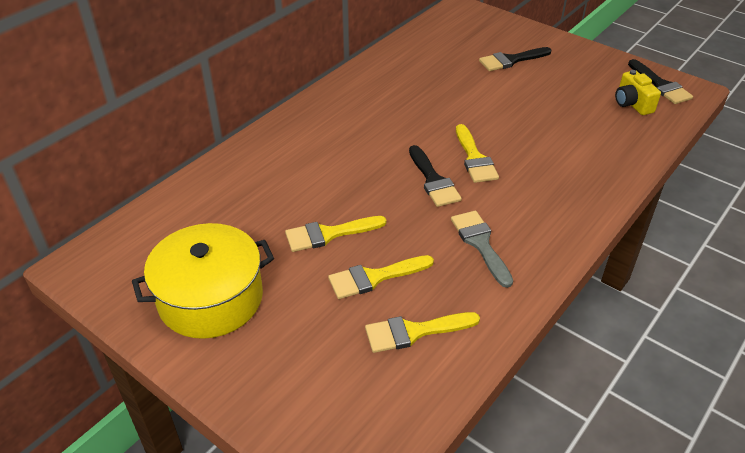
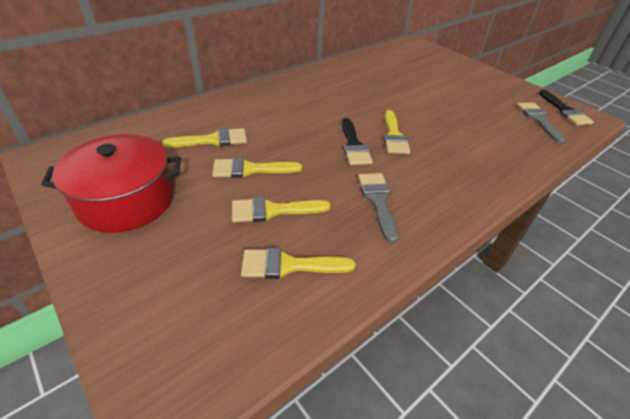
camera: 10 degrees right, 0 degrees up
(211, 298) = (126, 200): yellow pot -> red pot
(268, 205) = (212, 140): none -> yellow brush
(511, 60) = (443, 77): black brush -> none
(632, 104) = (538, 119): yellow camera -> grey brush

